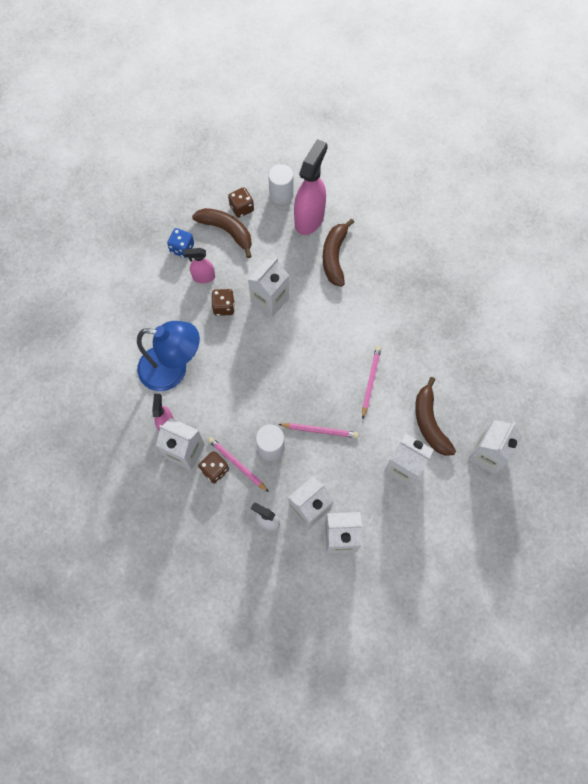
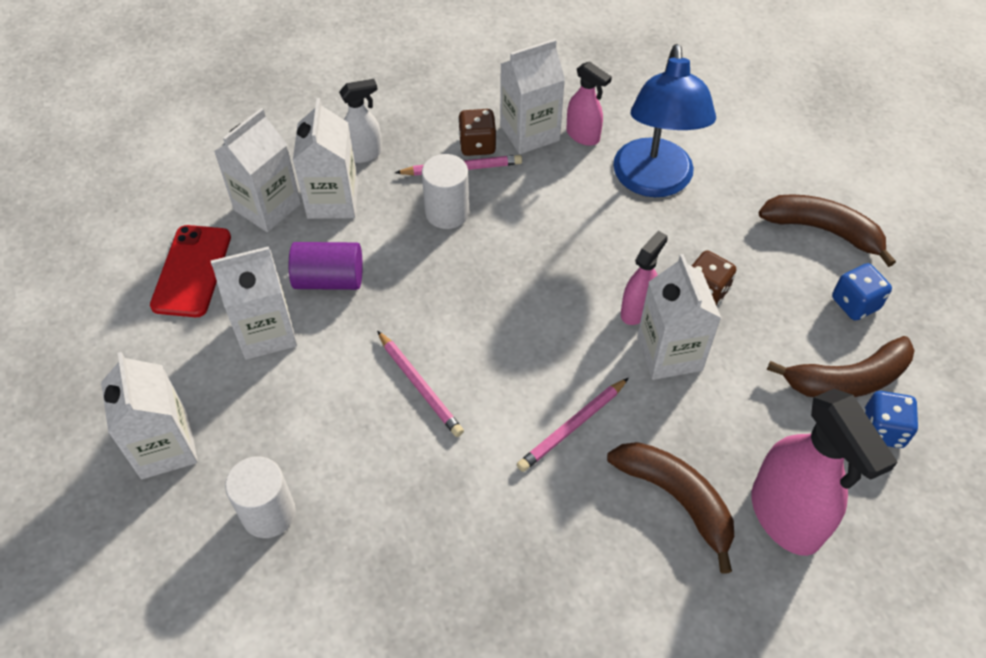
camera: 130 degrees right, 15 degrees down
(173, 370) = (653, 182): blue lamp -> blue lamp turned 45 degrees counterclockwise
(203, 277) = (779, 298): pink spray bottle -> pink spray bottle (637, 310)
(241, 208) = (882, 430): brown dice -> blue dice
(281, 194) = (873, 510): white cylinder -> white cylinder (268, 513)
(320, 430) = (414, 276): pink pencil -> pink pencil (572, 427)
(354, 466) = (329, 279): none -> purple cylinder
(405, 534) = (192, 271): none -> red phone
(430, 422) = (285, 412): brown banana -> brown banana (823, 231)

